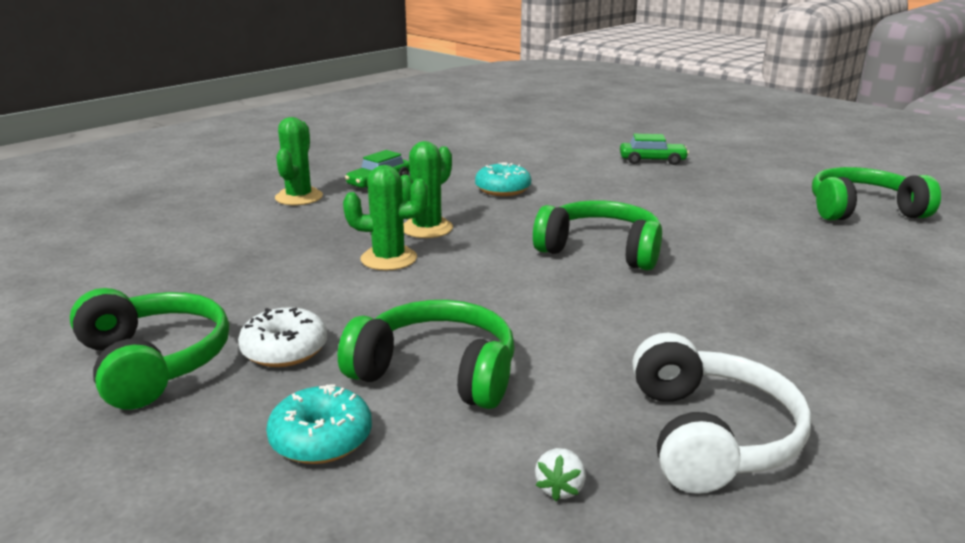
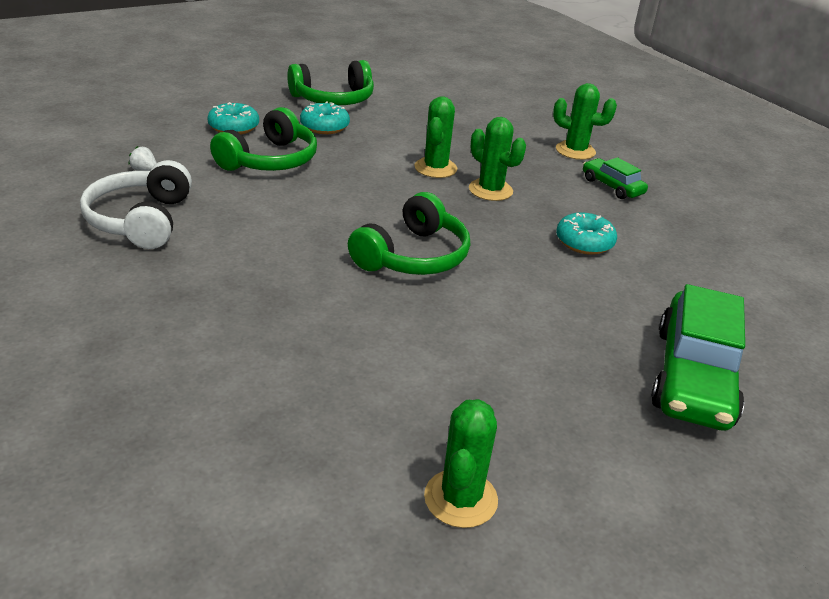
camera: 100 degrees right, 10 degrees up
(285, 350) = (324, 127): white donut -> turquoise donut
(652, 160) = (693, 376): green car -> green car, size x1.94
(711, 435) = (141, 220): white headphones -> white headphones turned 75 degrees clockwise
(862, 210) = (460, 498): green headphones -> green cactus

